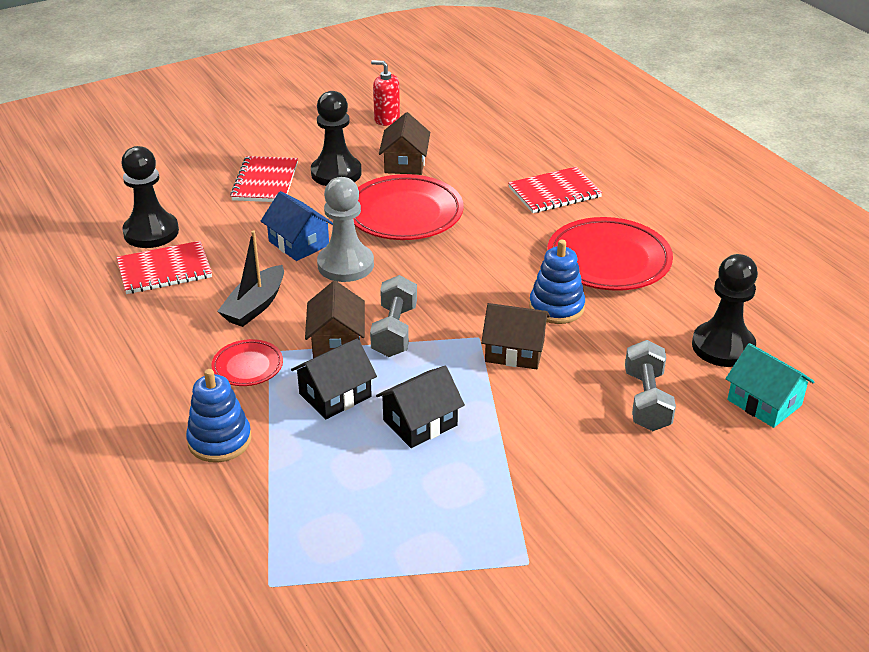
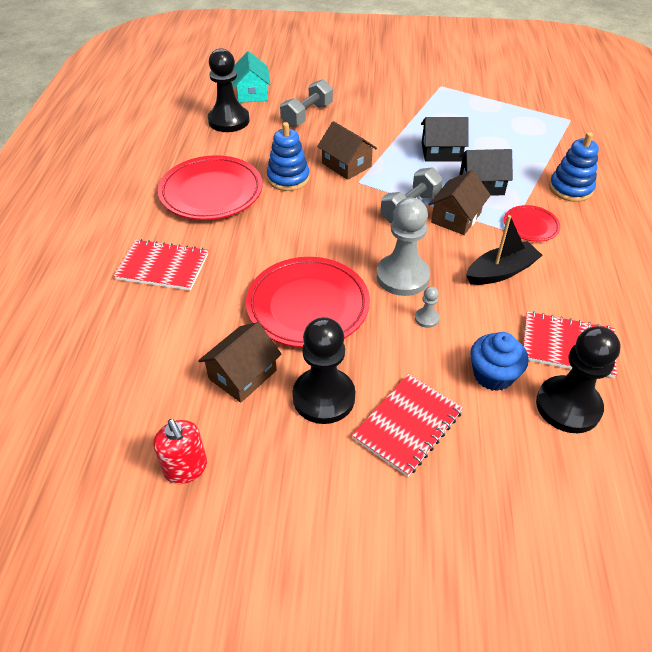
camera: 145 degrees left, 10 degrees up
(219, 228) = (493, 375): none -> blue cupcake
(299, 243) = (426, 318): blue house -> grey pawn

